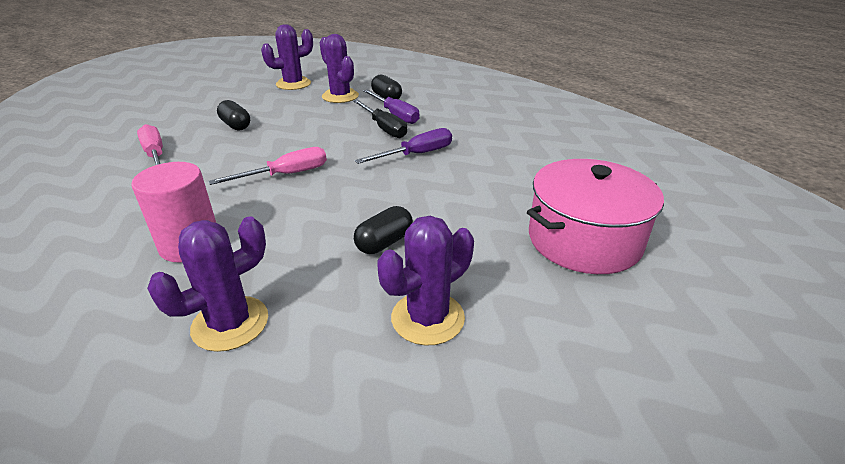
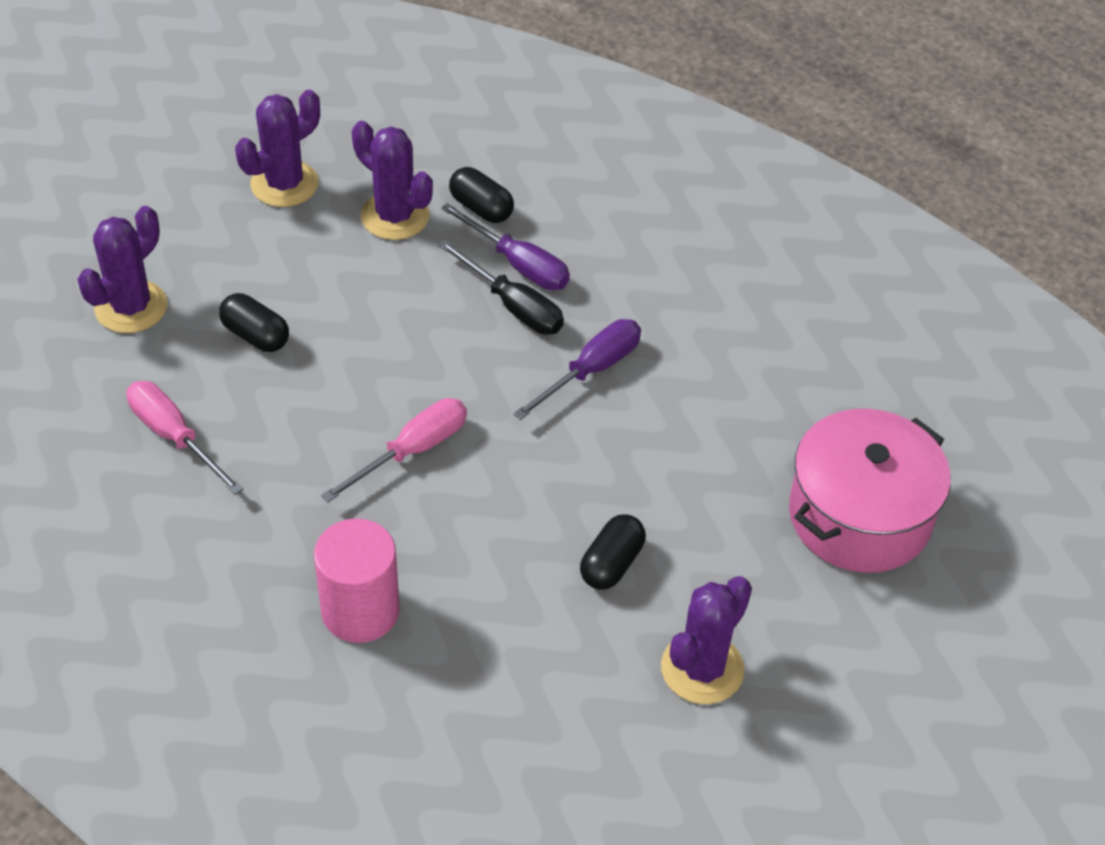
camera: 15 degrees left, 15 degrees up
(230, 323) = (486, 716): purple cactus -> purple cactus (131, 307)

